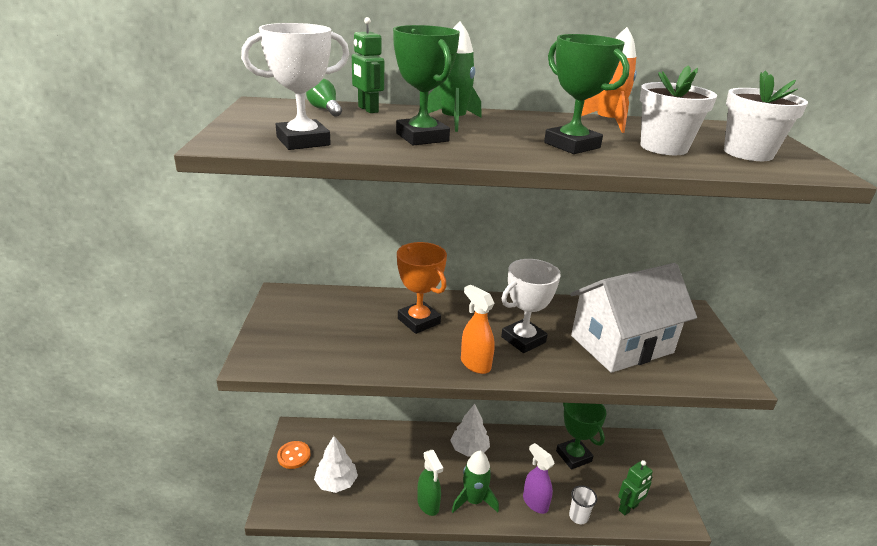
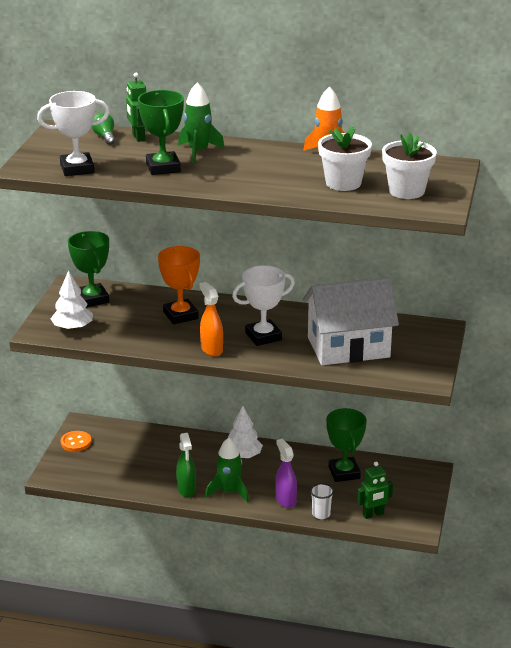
camera: 15 degrees right, 0 degrees up
(336, 482) = (109, 465): white tree -> white tree (73, 328)
(572, 145) = (271, 179): green trophy -> green trophy (92, 299)

